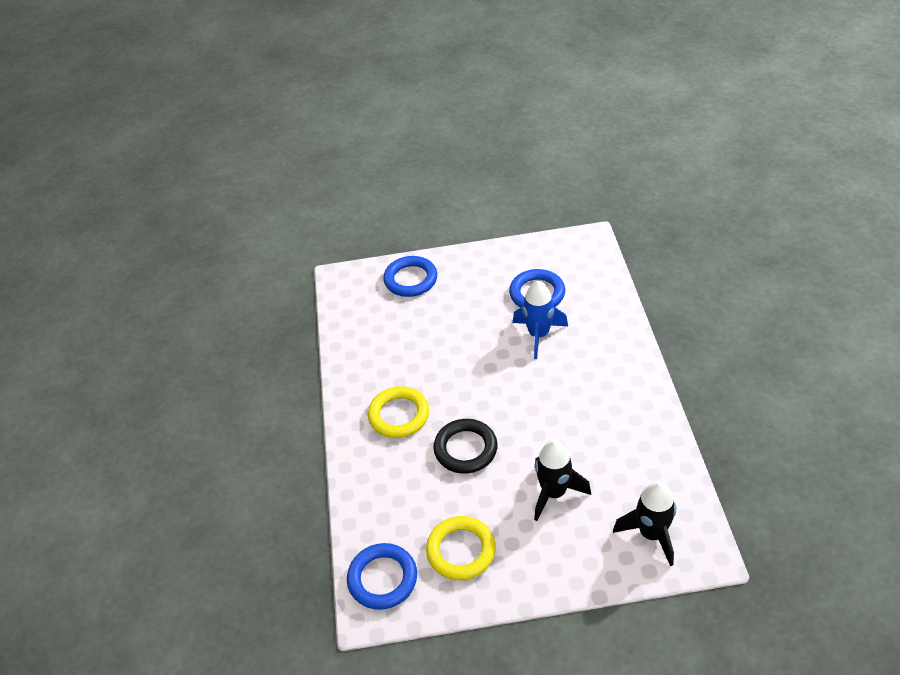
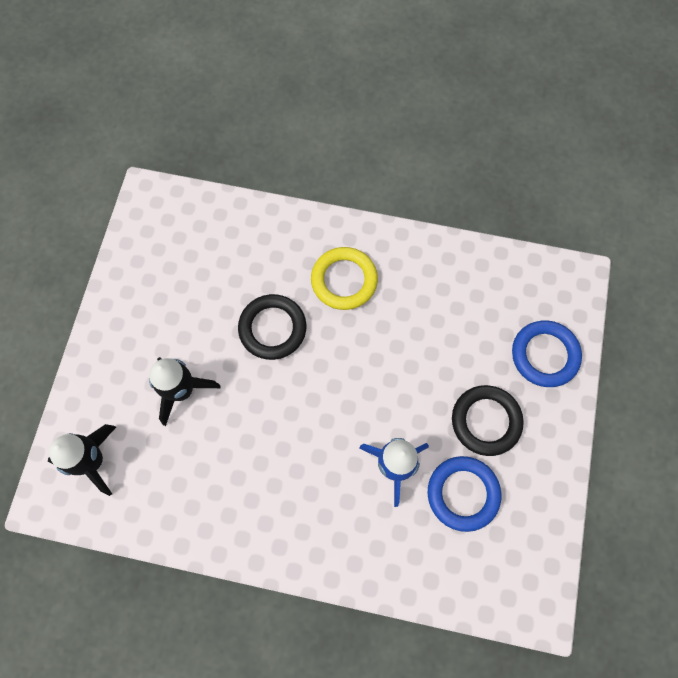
camera: 105 degrees right, 25 degrees up
(382, 579) = (171, 214): blue ring -> none
(461, 550) = (165, 285): yellow ring -> none
(477, 296) = (486, 421): none -> black ring

